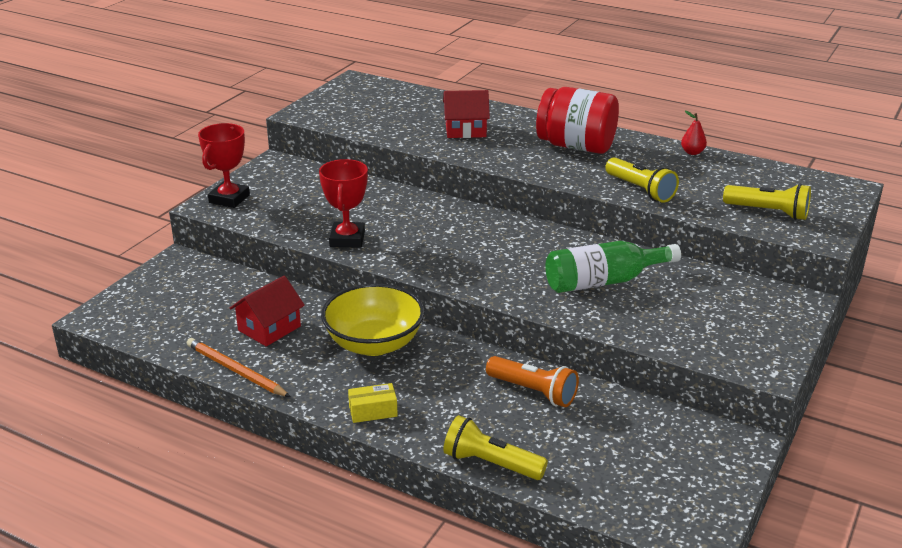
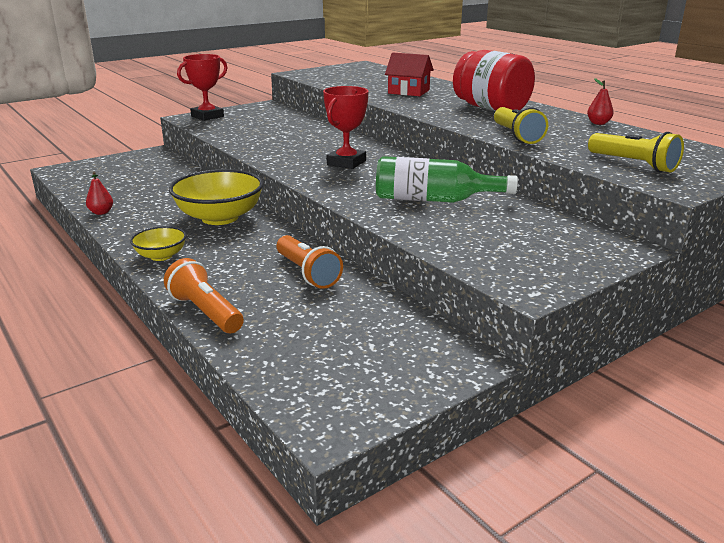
camera: 25 degrees right, 5 degrees down
(235, 371) = (101, 212): orange pencil -> red pear
(269, 328) = (158, 195): red house -> none
(347, 239) = (256, 145): red trophy -> red trophy (346, 163)
(373, 411) = (161, 256): yellow box -> yellow bowl
(491, 464) = (205, 312): yellow flashlight -> orange flashlight

